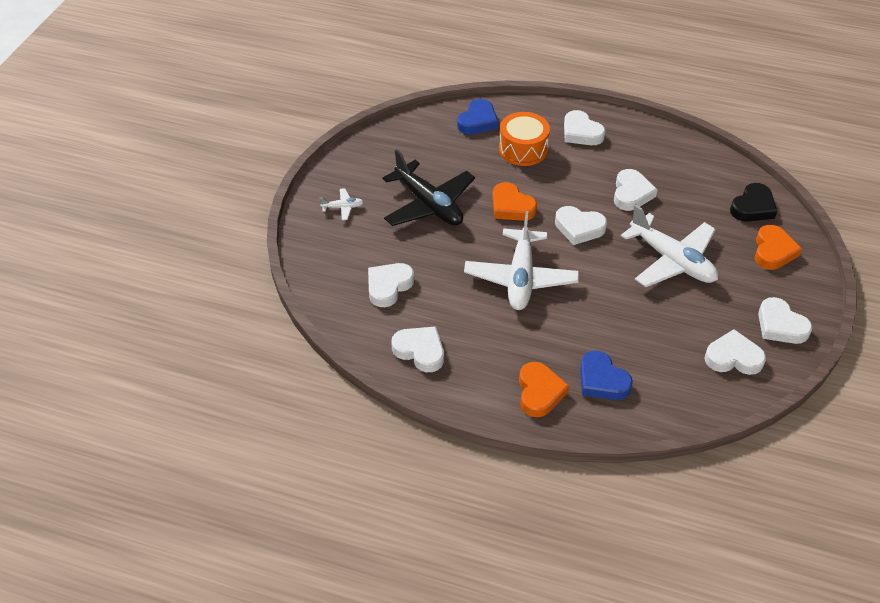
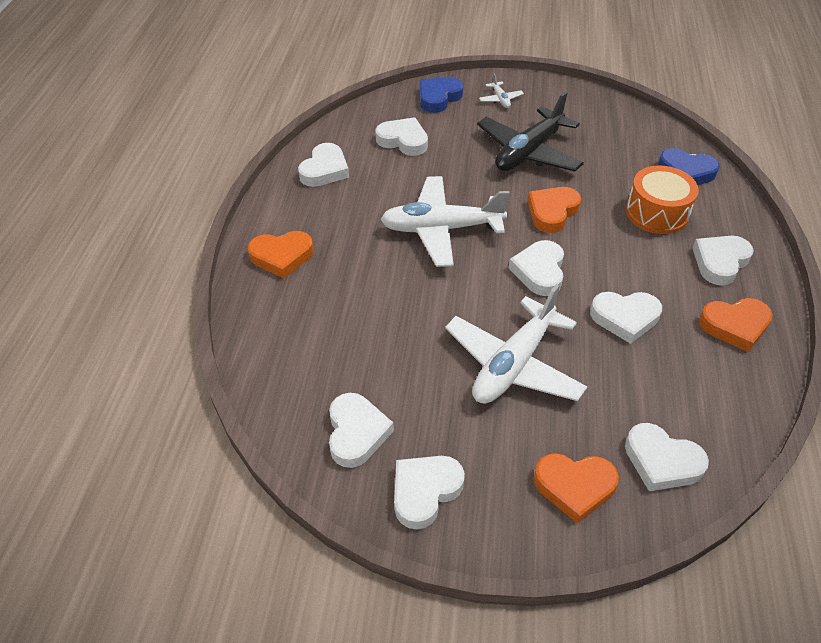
camera: 80 degrees right, 0 degrees up
(602, 380) = (303, 305): blue heart -> blue heart (438, 98)
(642, 143) = (735, 326): none -> orange heart
(753, 207) = (661, 461): black heart -> white heart

